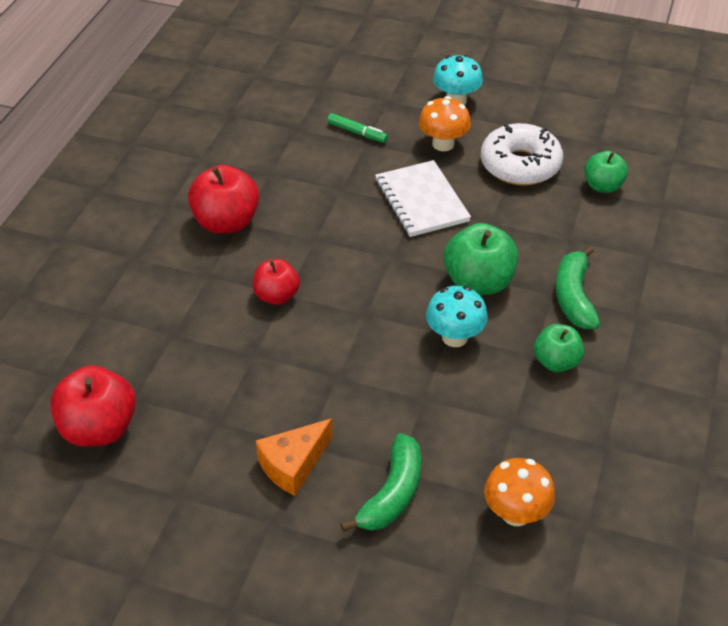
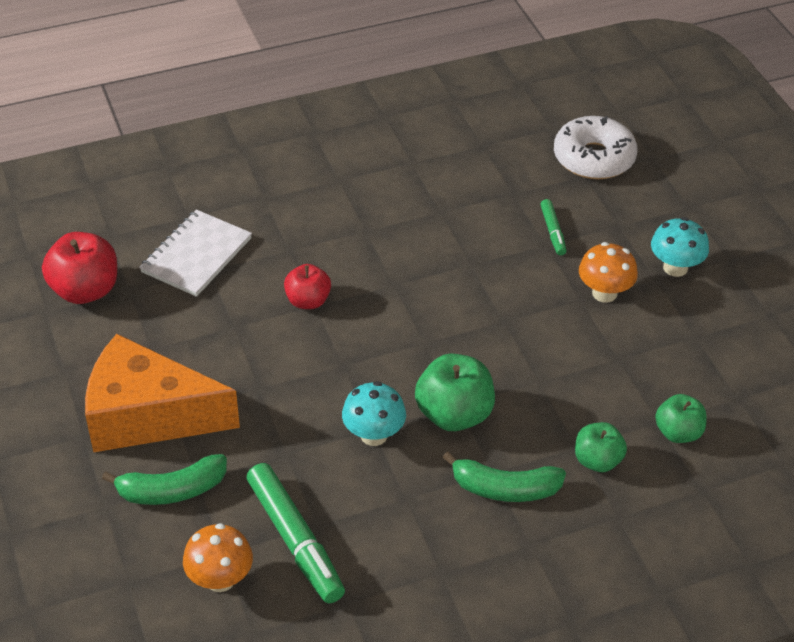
camera: 50 degrees right, 0 degrees up
(226, 222) = (356, 223): red apple -> none
(293, 465) = (148, 415): orange cheese -> orange cheese, size x1.93
(421, 201) = (514, 321): white notebook -> white notebook (196, 255)
(516, 442) = (295, 539): none -> green marker
(520, 165) = (638, 359): white donut -> white donut (594, 158)
(556, 362) = (412, 518): green apple -> green apple (597, 461)
(574, 297) = (505, 489): green banana -> green banana turned 135 degrees counterclockwise

